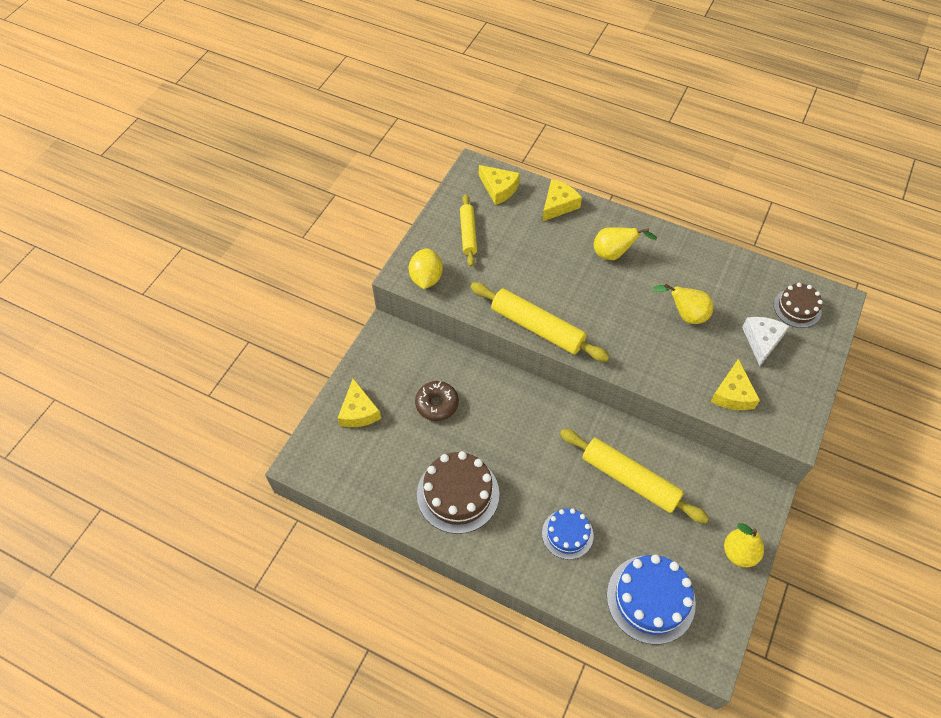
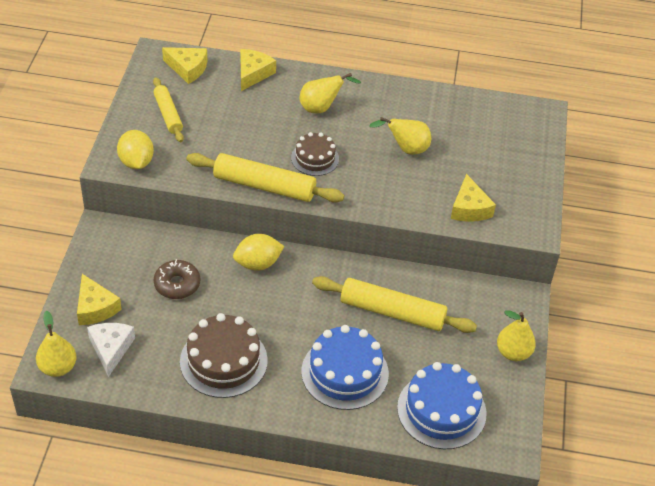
camera: 20 degrees left, 10 degrees down
(310, 465) = (58, 367): none -> yellow pear
(516, 399) = (258, 263): none -> yellow lemon
(567, 534) = (345, 372): blue cake -> blue cake, size x1.65
(762, 341) = (483, 158): white cheese -> white cheese (111, 349)
(797, 308) = (508, 125): brown cake -> brown cake (315, 158)

